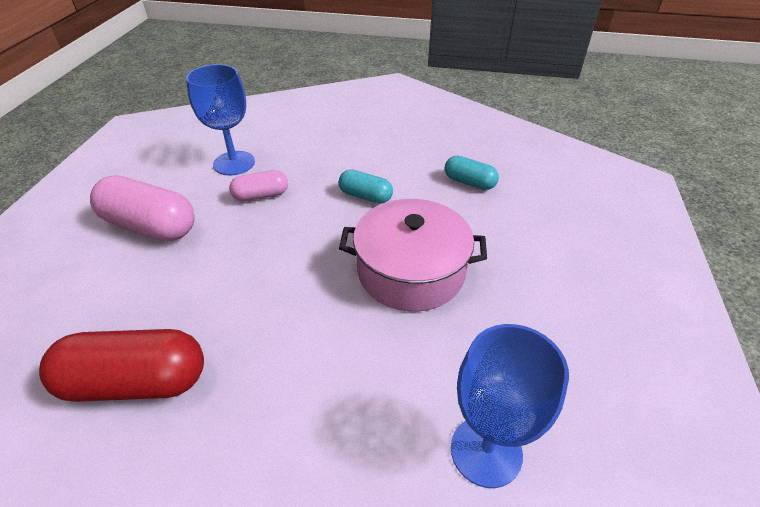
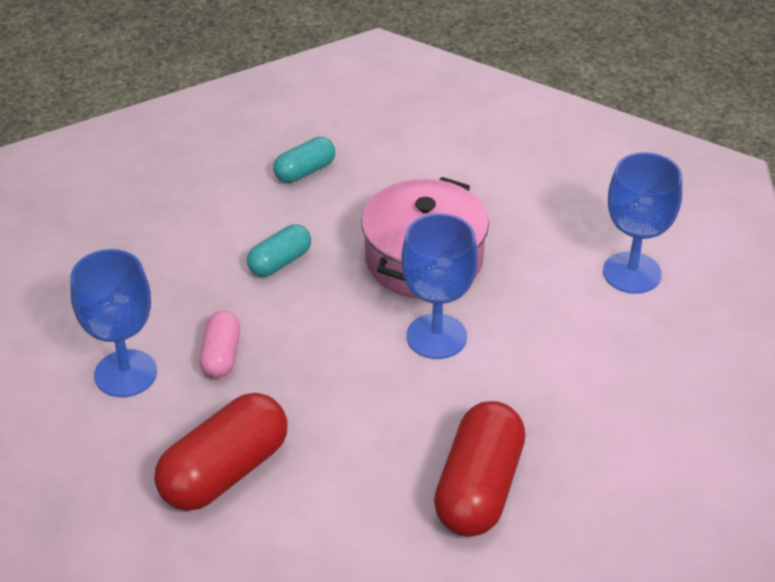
camera: 70 degrees left, 0 degrees up
(150, 226) = (224, 471): pink capsule -> red capsule
(319, 303) = (436, 336): none -> blue goblet

